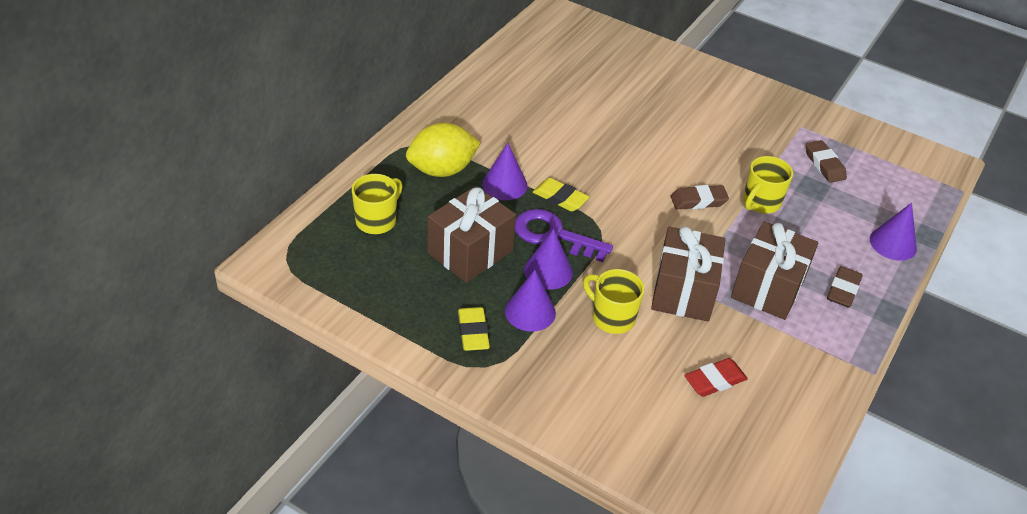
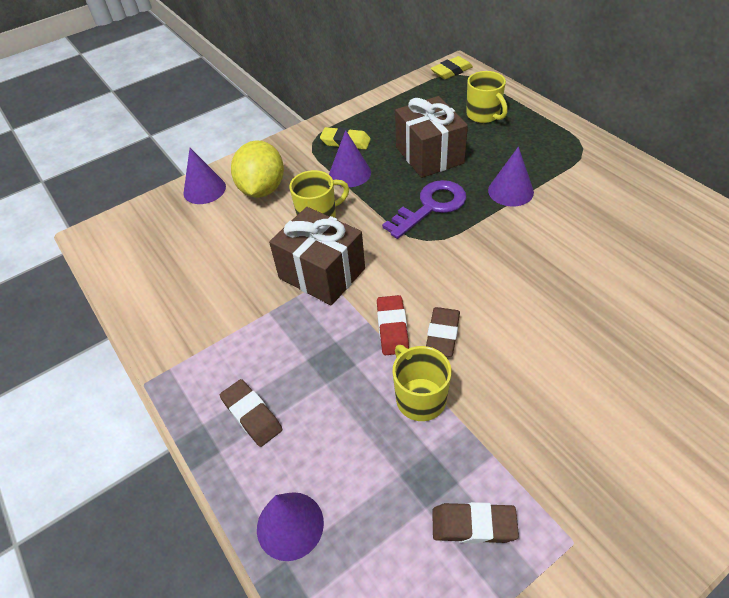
camera: 120 degrees right, 5 degrees up
(442, 170) = (541, 157): yellow lemon -> yellow lemon (262, 189)
(548, 271) = (388, 193): purple cone -> purple cone (204, 190)
(560, 198) = (480, 223): yellow eraser -> yellow eraser (451, 71)
(714, 381) = (219, 259): red eraser -> red eraser (392, 328)
(768, 288) = (292, 343): brown gift -> none

